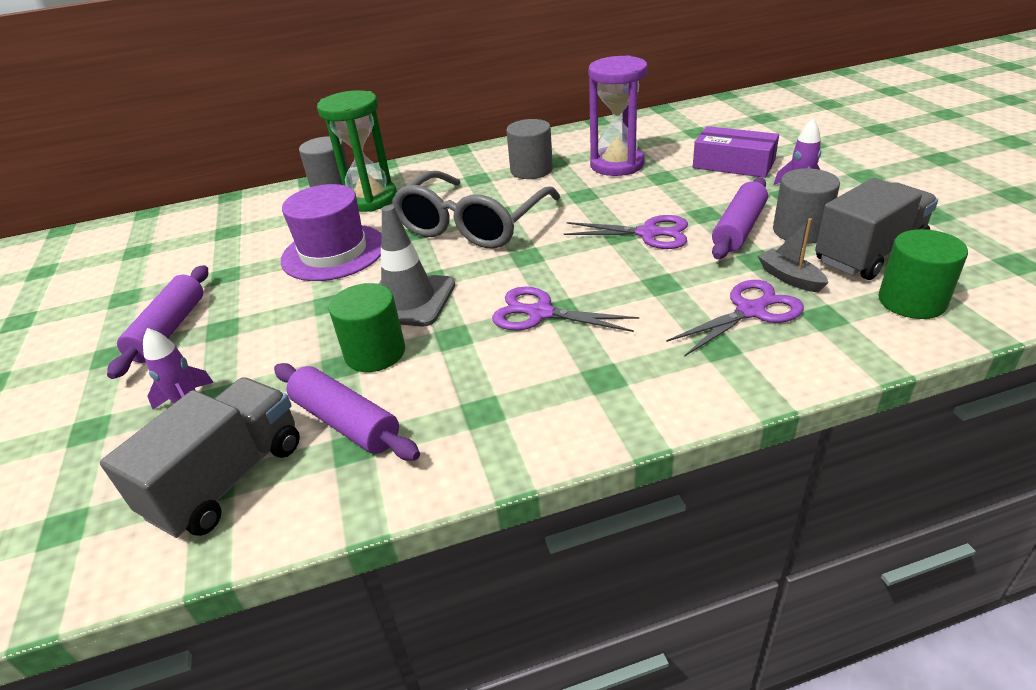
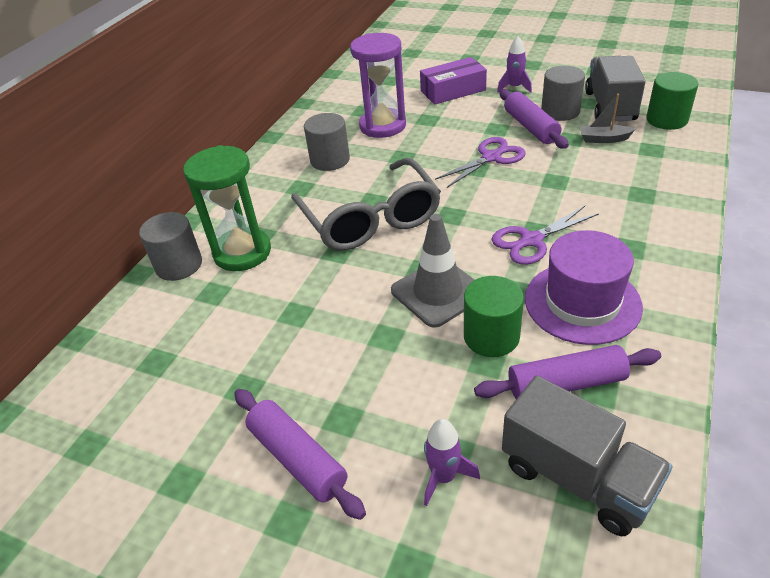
camera: 50 degrees left, 5 degrees up
(228, 479) = (577, 477): grey truck -> grey truck turned 150 degrees clockwise
(334, 252) = (305, 305): purple hat -> purple hat (582, 302)
(751, 311) = (620, 167): purple scissors -> none

